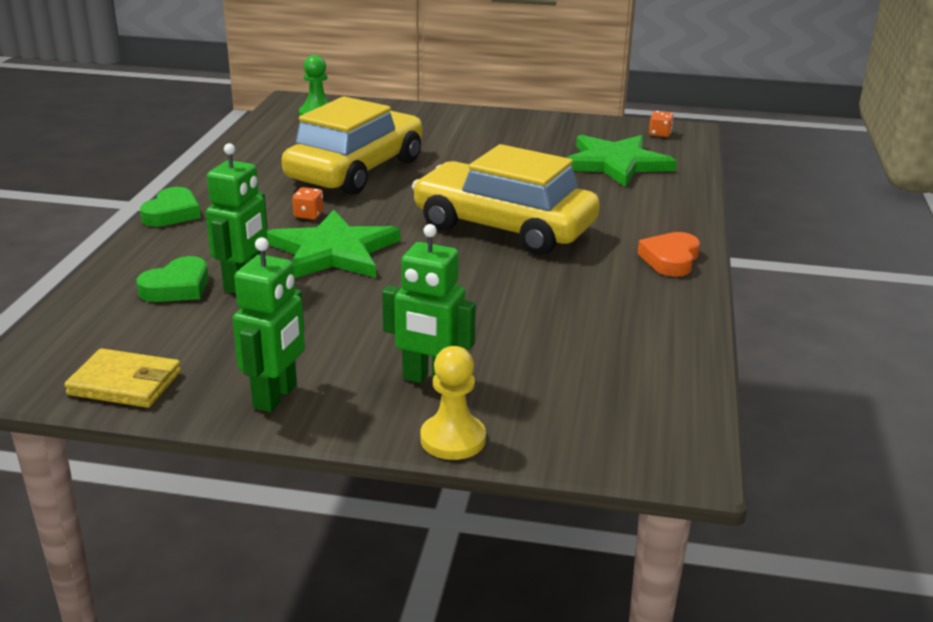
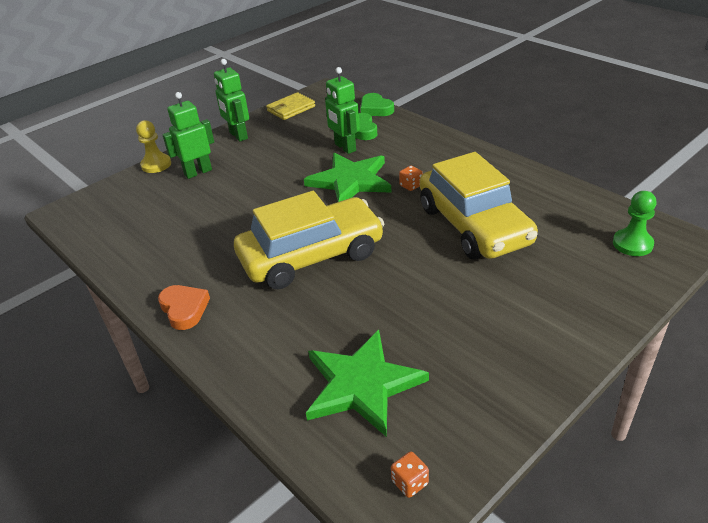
camera: 130 degrees right, 10 degrees up
(172, 213) = (458, 143): green heart -> green heart (375, 109)

